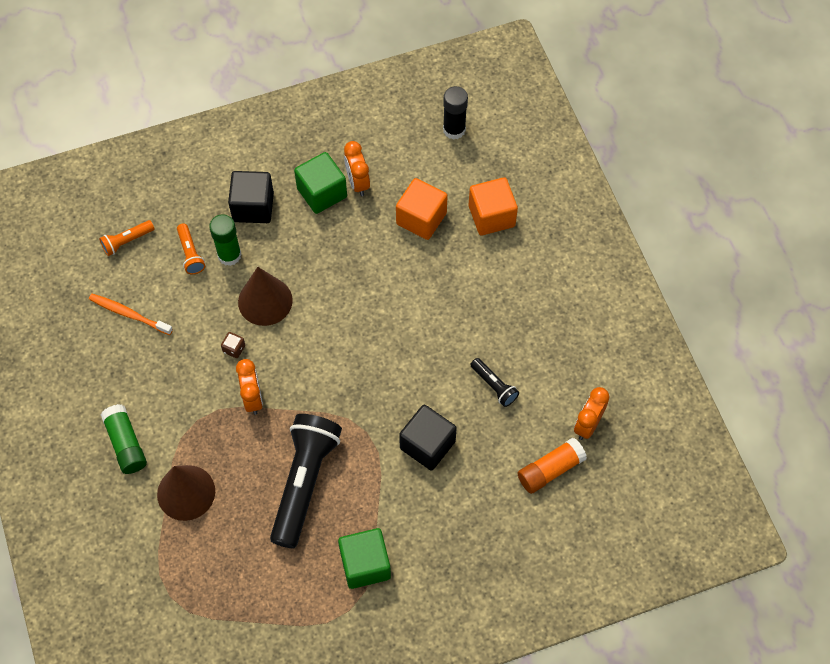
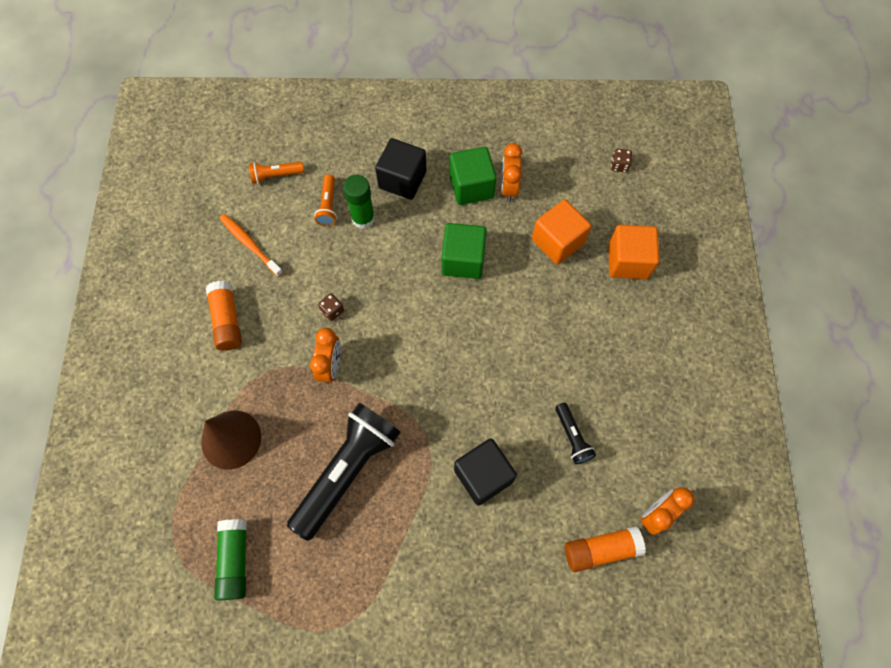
camera: 20 degrees right, 5 degrees up
(126, 444) = (196, 369): green glue stick -> green glue stick (235, 560)
(137, 390) = (227, 320): none -> orange glue stick
(265, 301) = (379, 273): brown cone -> none
(365, 564) = (375, 582): green cube -> green cube (463, 260)
(454, 130) = (619, 165): black glue stick -> brown dice

